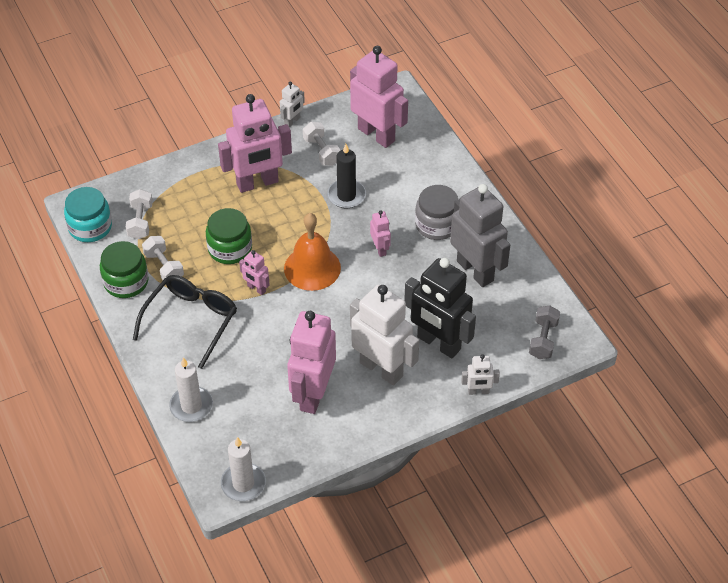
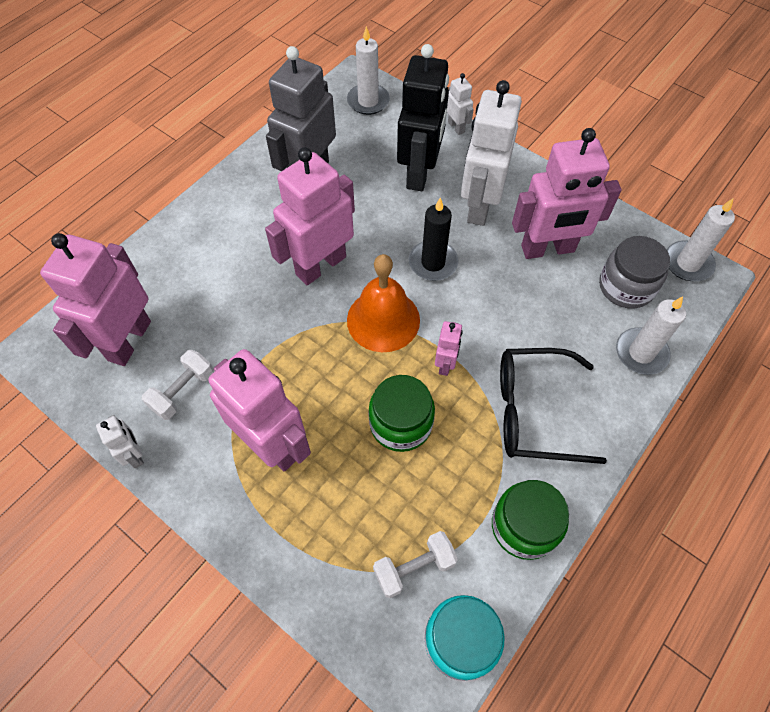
camera: 115 degrees left, 10 degrees up
(164, 267) = (473, 490): white dumbbell -> none
(292, 121) = (134, 454): white robot -> white robot turned 45 degrees clockwise
(346, 195) = (251, 331): black candle -> black candle (433, 263)
(380, 249) = (320, 265): pink robot -> pink robot, size x2.17
(437, 225) = (259, 227): grey jar -> grey jar (626, 286)
(543, 339) = (368, 101): grey dumbbell -> white candle

